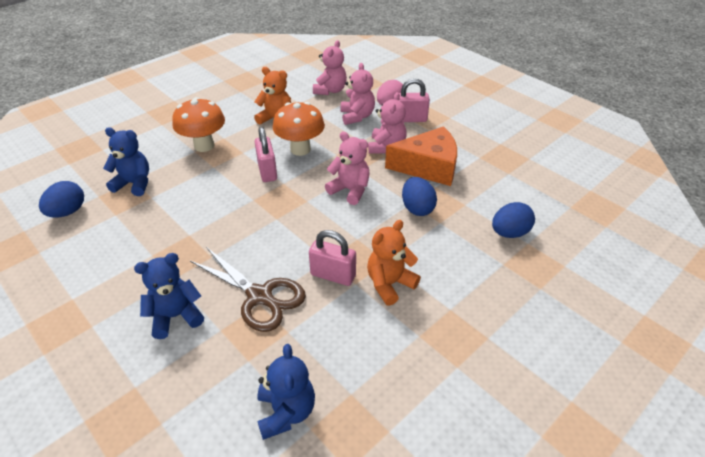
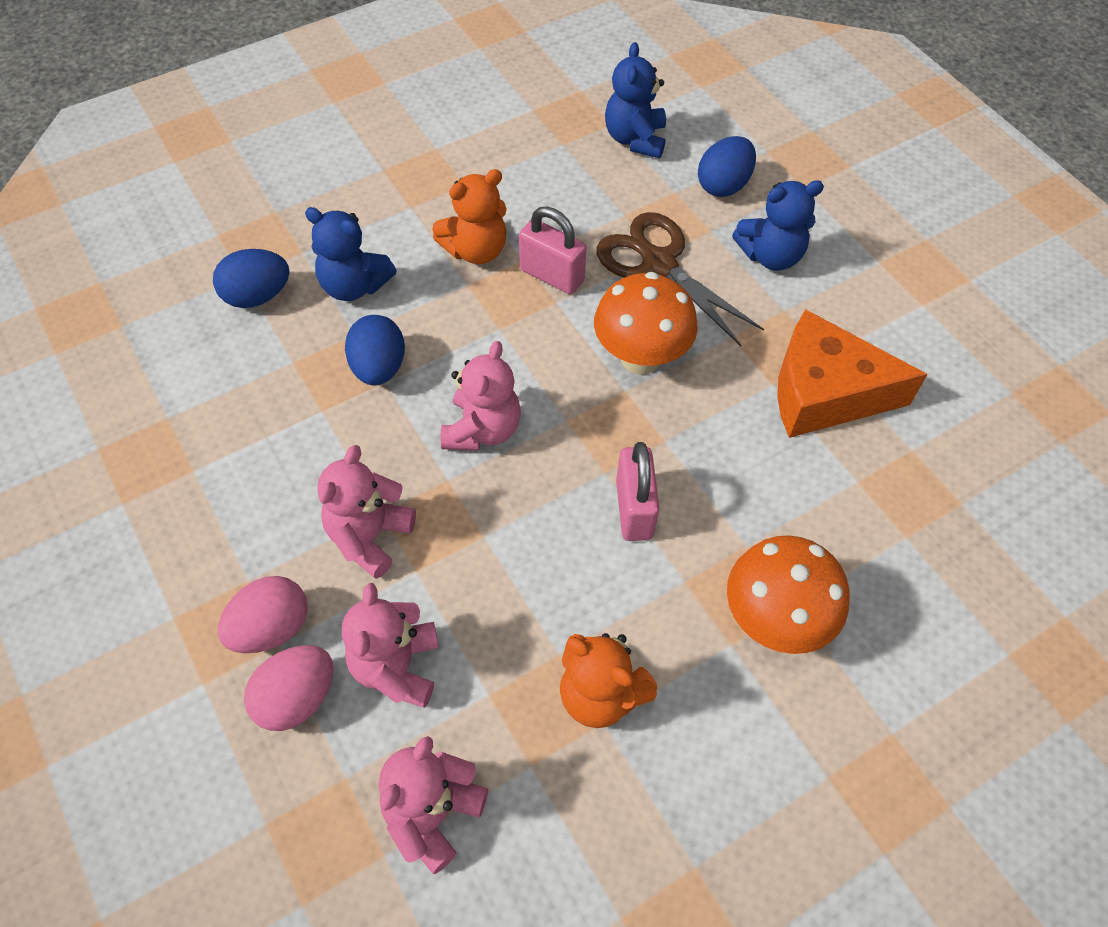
camera: 170 degrees left, 15 degrees up
(68, 212) = (1002, 471): blue egg -> blue egg (723, 185)
(134, 184) = (900, 523): blue teddy bear -> blue teddy bear (354, 286)
(300, 149) = (557, 566): orange mushroom -> orange mushroom (640, 358)
(350, 190) = (482, 429): pink teddy bear -> pink teddy bear turned 120 degrees counterclockwise
(410, 119) = (271, 628): pink padlock -> pink egg
(428, 167) = (310, 462): orange cheese -> orange cheese (824, 393)

